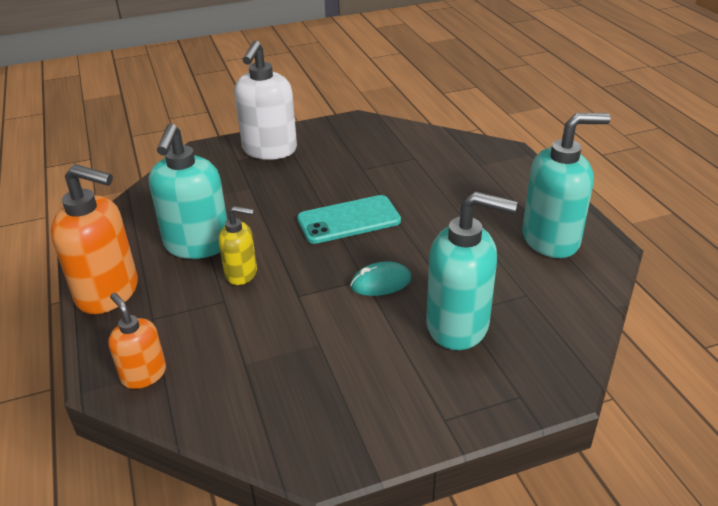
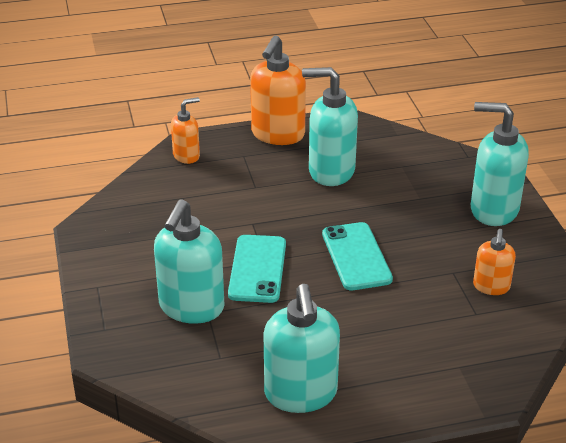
camera: 95 degrees right, 0 degrees up
(241, 273) = (287, 194): yellow soap dispenser -> none
(269, 150) = (493, 210): white soap dispenser -> turquoise soap dispenser
(378, 151) = (491, 287): none -> orange soap dispenser
(381, 283) = (257, 269): turquoise mouse -> turquoise phone

